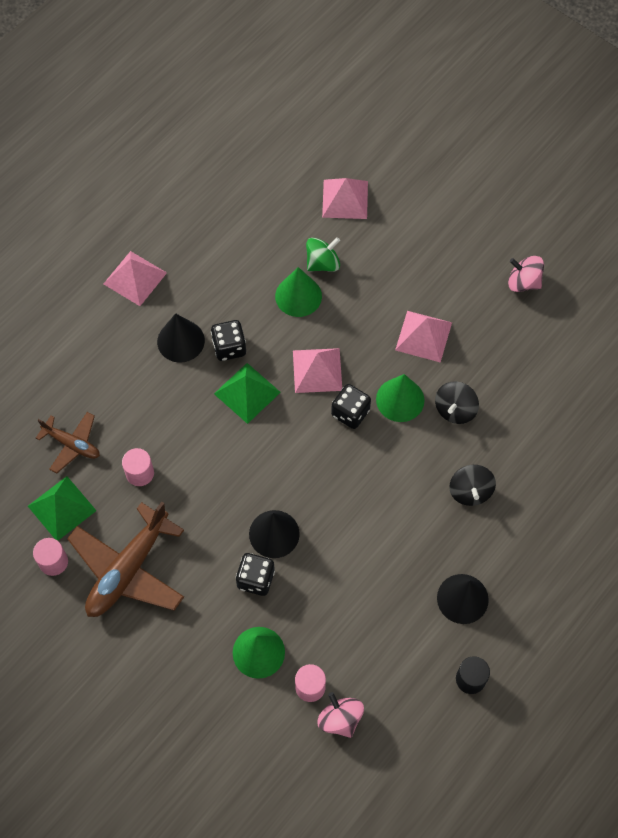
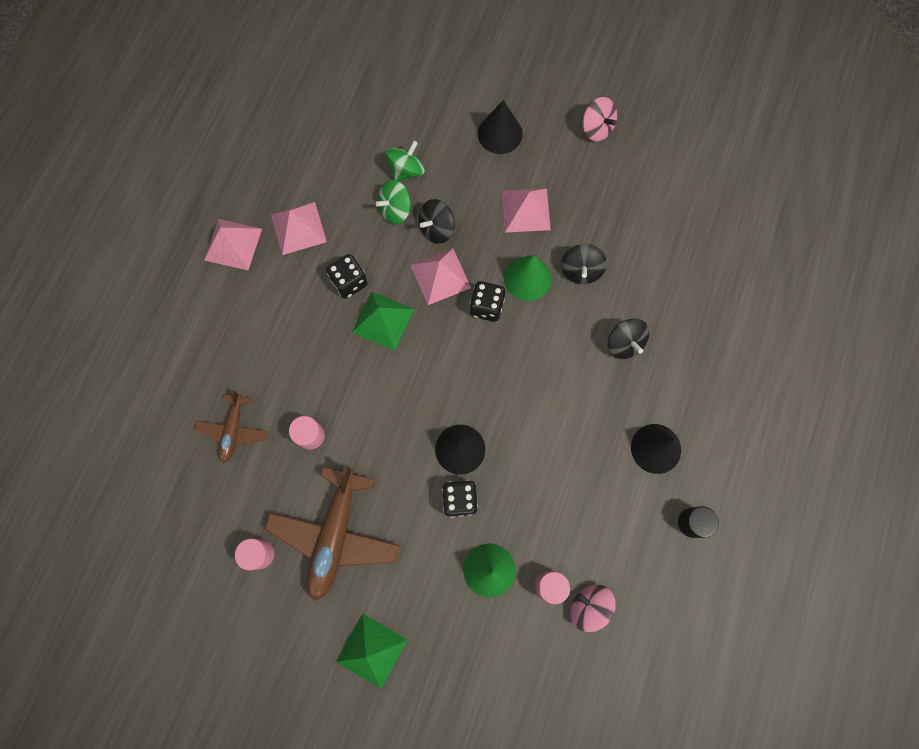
camera: 20 degrees left, 10 degrees up
(62, 508) = (247, 497): green pyramid -> green pyramid (371, 650)
(72, 444) = (233, 430): brown plane -> brown plane turned 90 degrees clockwise
(181, 341) = (300, 291): black cone -> black cone (500, 133)
(298, 296) = (395, 210): green cone -> green spinning top
(331, 326) = (437, 229): none -> black spinning top
(345, 199) = (403, 102): pink pyramid -> pink pyramid (298, 228)
(523, 282) = (596, 129): pink spinning top -> pink spinning top turned 135 degrees counterclockwise

